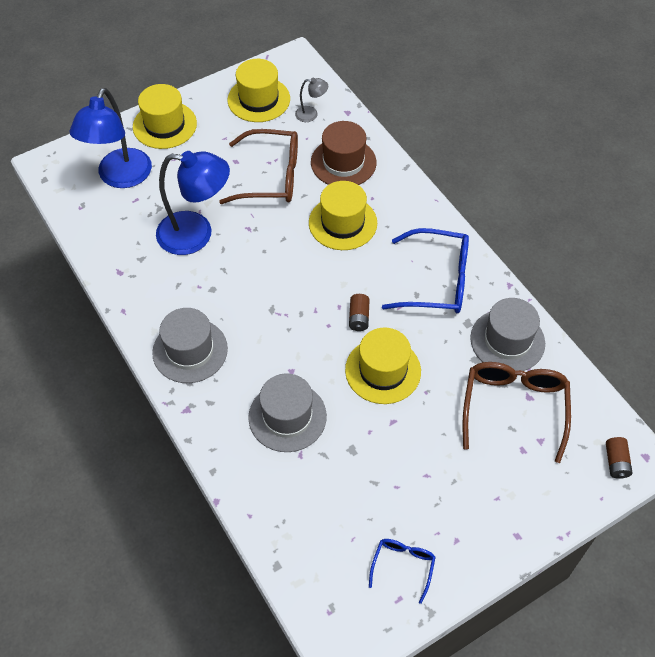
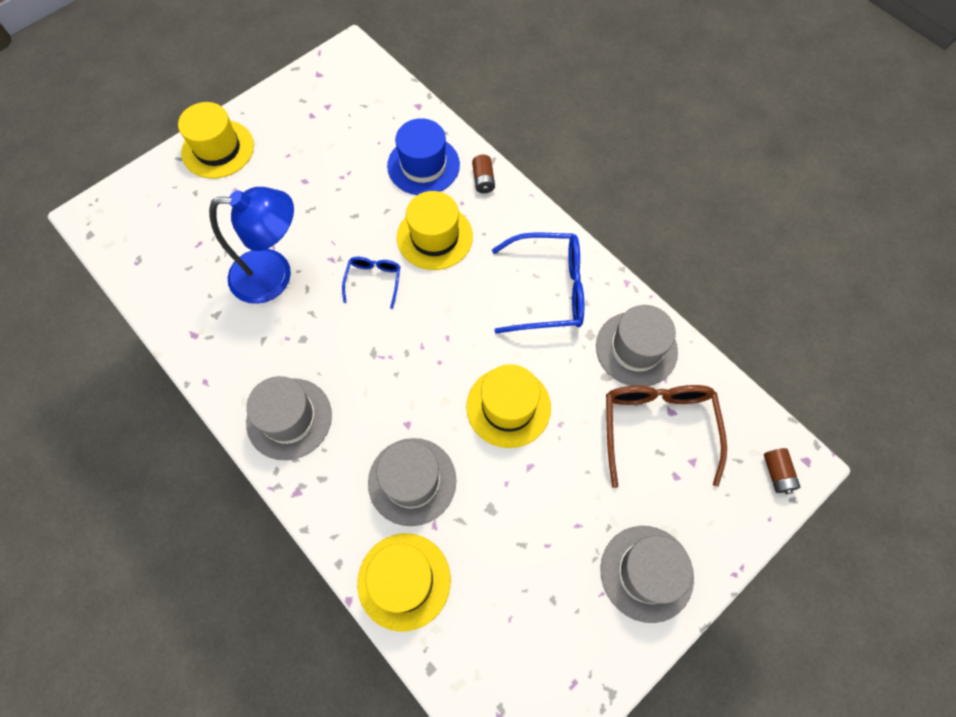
camera: 10 degrees left, 10 degrees up
(120, 177) = (177, 219): blue lamp -> none
(258, 99) = (318, 104): yellow hat -> yellow hat (404, 581)
(271, 176) = (347, 193): brown glasses -> none
(311, 114) = (379, 114): grey lamp -> none
(343, 162) = (423, 165): brown hat -> blue hat
(359, 318) = (471, 347): brown battery -> brown battery (483, 180)
(403, 566) = (571, 642): blue glasses -> blue glasses (374, 280)
(480, 523) = (646, 573): none -> grey hat

